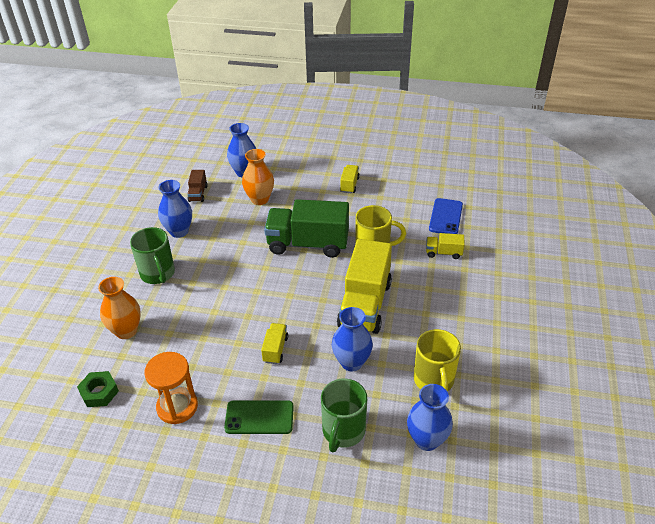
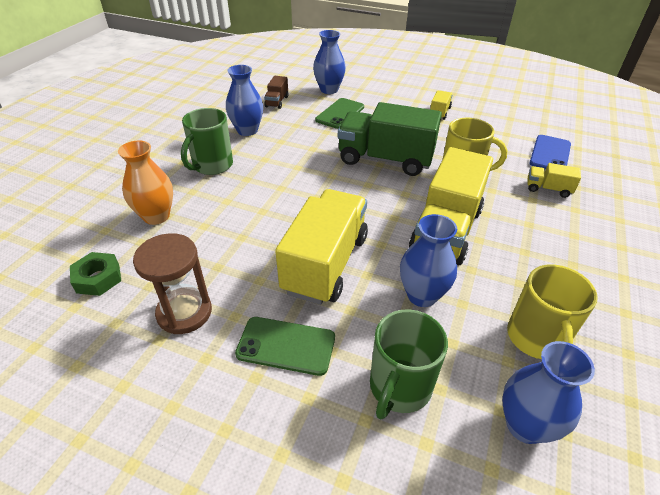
camera: 10 degrees right, 0 degrees up
(158, 274) = (212, 165): green mug -> green mug turned 45 degrees clockwise
(177, 407) = (184, 312): orange hourglass -> brown hourglass
(260, 199) = (340, 113): orange vase -> green phone
(275, 349) = (325, 264): yellow truck -> yellow truck, size x2.24

